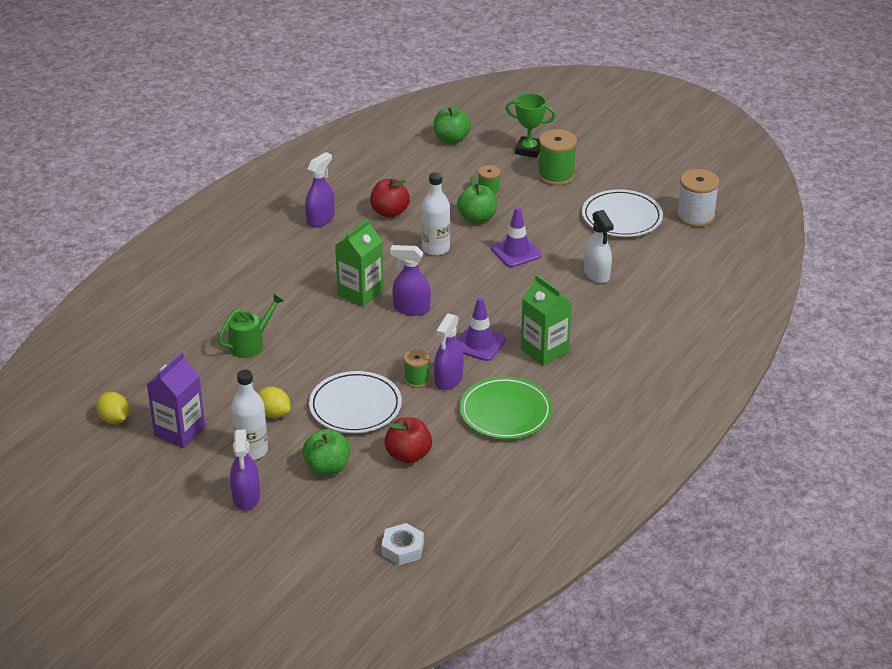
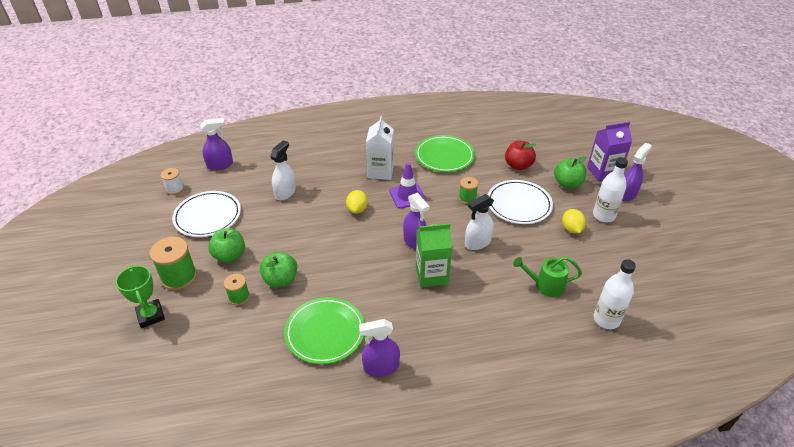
camera: 135 degrees left, 5 degrees up
(114, 419) = (684, 289): yellow lemon -> yellow lemon (357, 209)
(179, 431) = (642, 253): purple carton -> purple carton (603, 172)
(353, 343) = (477, 242): none -> white spray bottle
(390, 212) = (325, 332): red apple -> green plate
(402, 548) = (565, 133): white nut -> none
(436, 248) = (341, 275): white bottle -> white bottle (606, 319)
(448, 379) = (450, 188): purple spray bottle -> purple spray bottle (220, 165)
(451, 139) = (173, 377): green apple -> green apple (230, 255)
(516, 252) = (300, 237): purple traffic cone -> none
(544, 350) = (380, 171): green carton -> white carton
(695, 216) = (175, 189): white spool -> white spool, size x0.58

